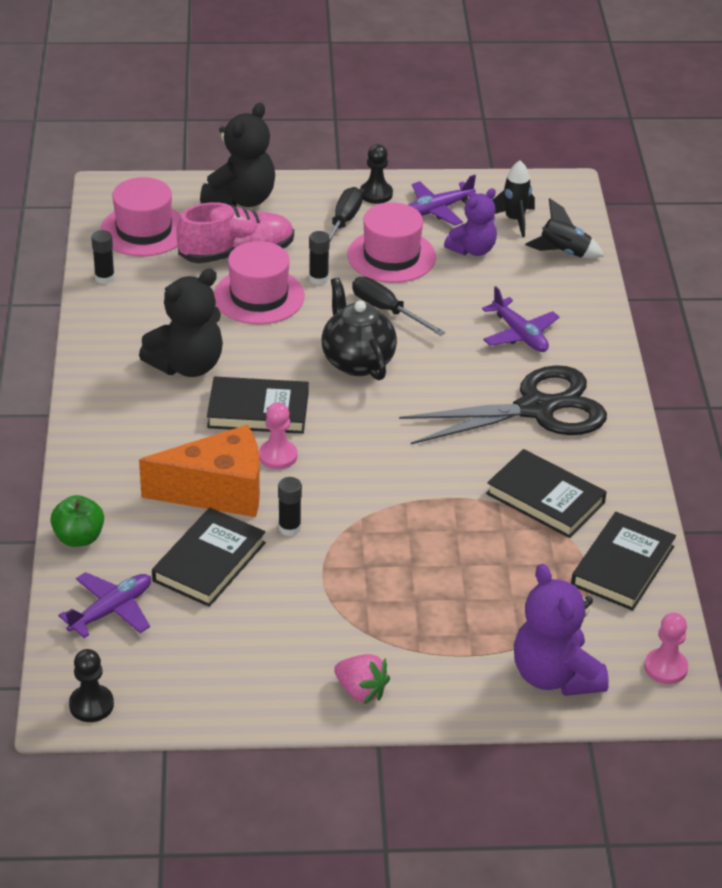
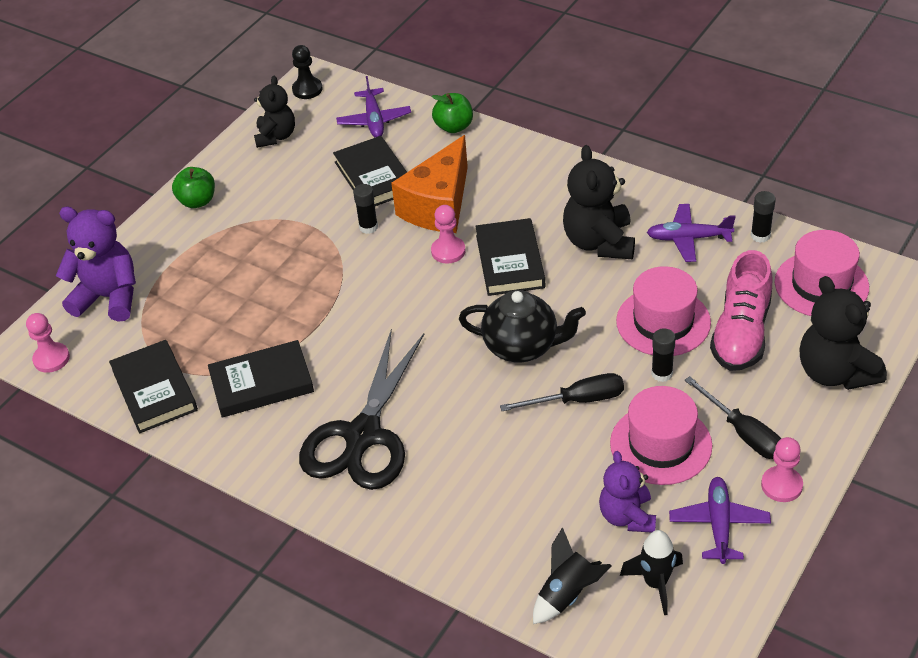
camera: 130 degrees right, 5 degrees up
(201, 684) = (276, 136): none -> black teddy bear
(258, 410) = (510, 261): black book -> black book turned 45 degrees counterclockwise
(361, 691) = (197, 201): pink strawberry -> green apple
(376, 194) = (781, 485): black pawn -> pink pawn
(519, 334) = (468, 480): purple plane -> purple plane (688, 238)

